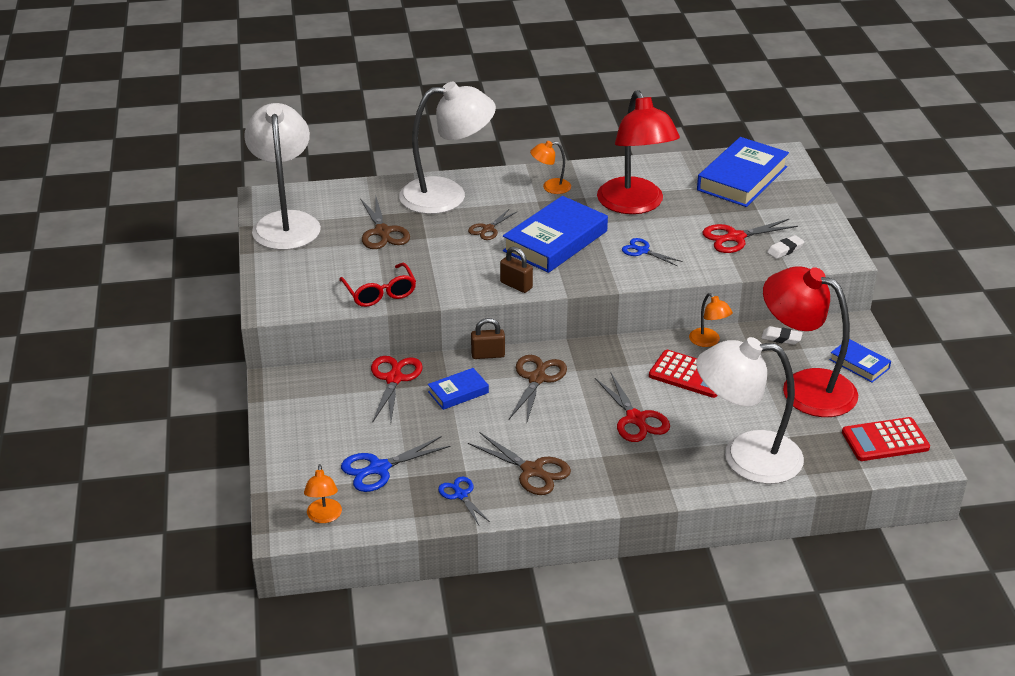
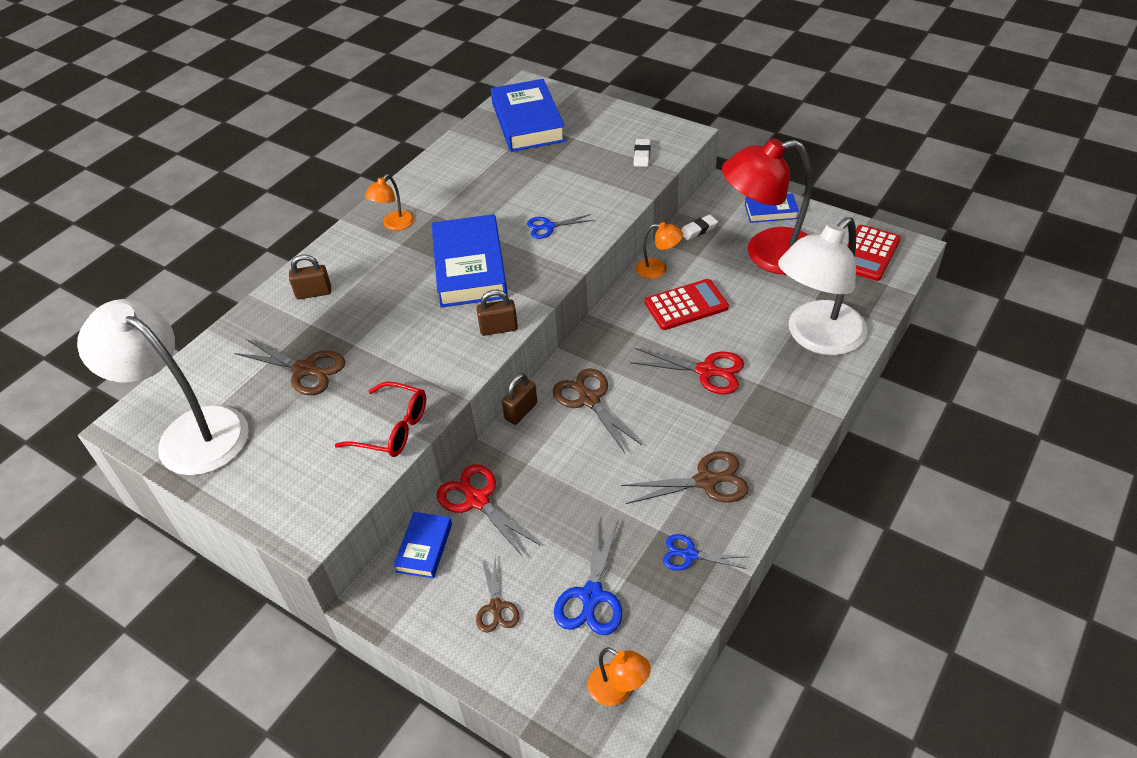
camera: 45 degrees left, 10 degrees up
(447, 195) = (314, 293): white lamp -> brown padlock
(458, 392) = (548, 465): blue book -> blue book (424, 547)
(488, 229) = (398, 297): brown scissors -> brown scissors (496, 607)
(635, 205) = (483, 194): red lamp -> none
(735, 237) = (595, 169): red scissors -> none

